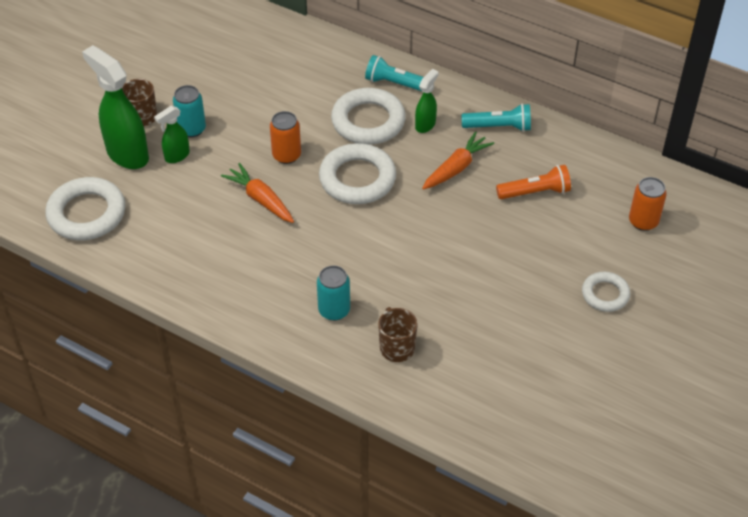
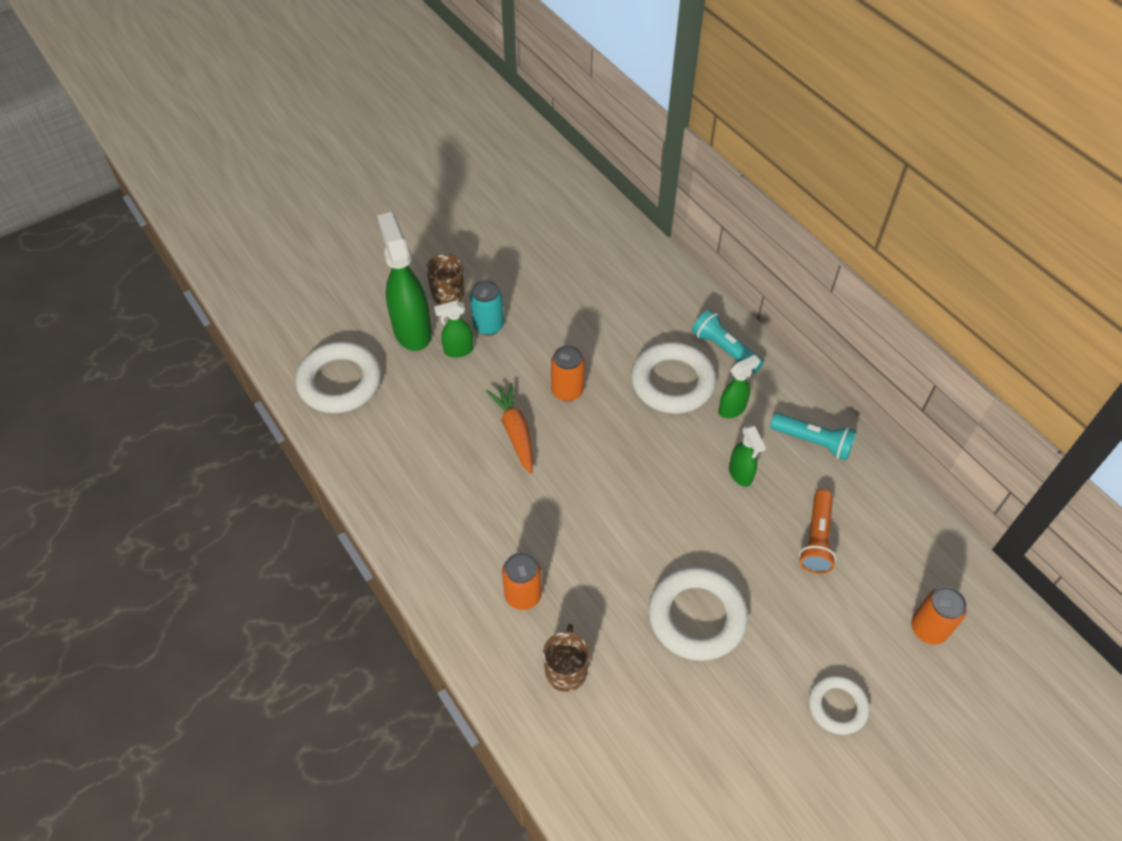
camera: 25 degrees right, 5 degrees up
(334, 310) = (523, 595): turquoise can -> orange can
(357, 179) = (627, 446): white ring -> white ring (696, 616)
(456, 168) = (740, 474): orange carrot -> green spray bottle
(535, 192) = (816, 539): orange flashlight -> orange flashlight turned 90 degrees clockwise

